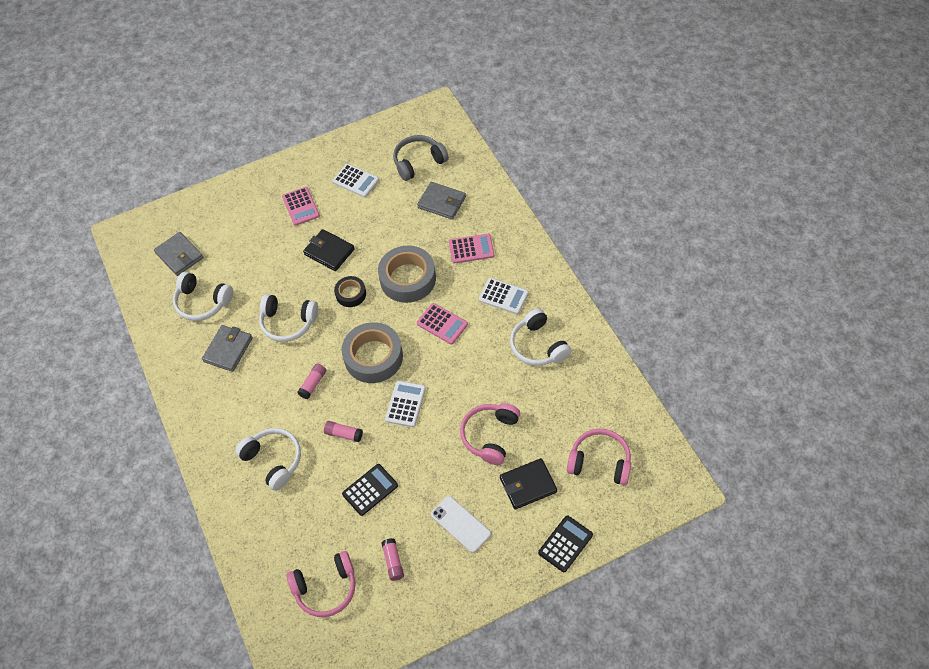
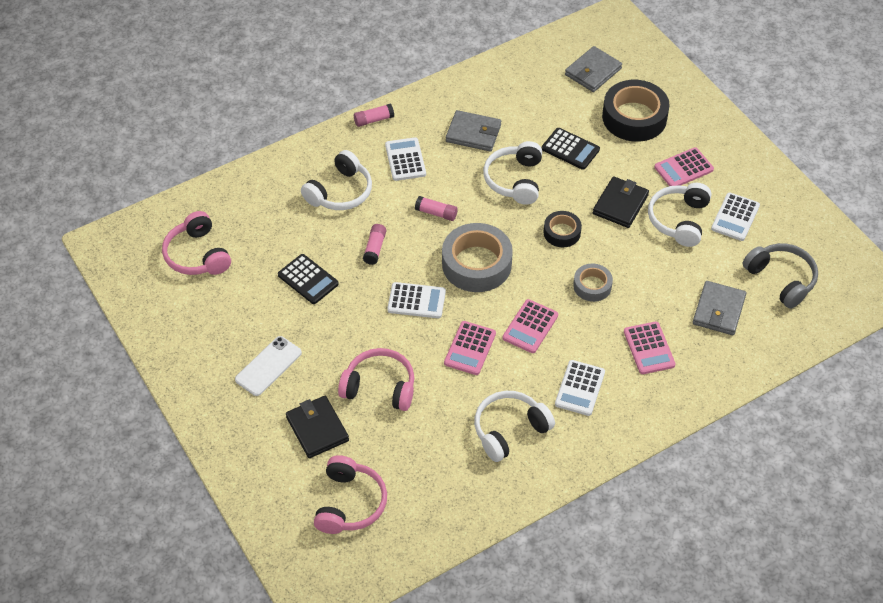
camera: 80 degrees right, 5 degrees down
(202, 302) = (532, 102): white headphones -> white headphones (679, 220)
(238, 232) = (634, 117): none -> black tape
(246, 405) = (405, 160): none -> white calculator
(393, 561) = (225, 309): pink glue stick -> pink glue stick (374, 120)
(408, 279) = (592, 286): grey tape -> grey tape, size x0.54
(458, 367) = (470, 348): none -> pink calculator
(565, 544) = (244, 470): black calculator -> black calculator (570, 149)

